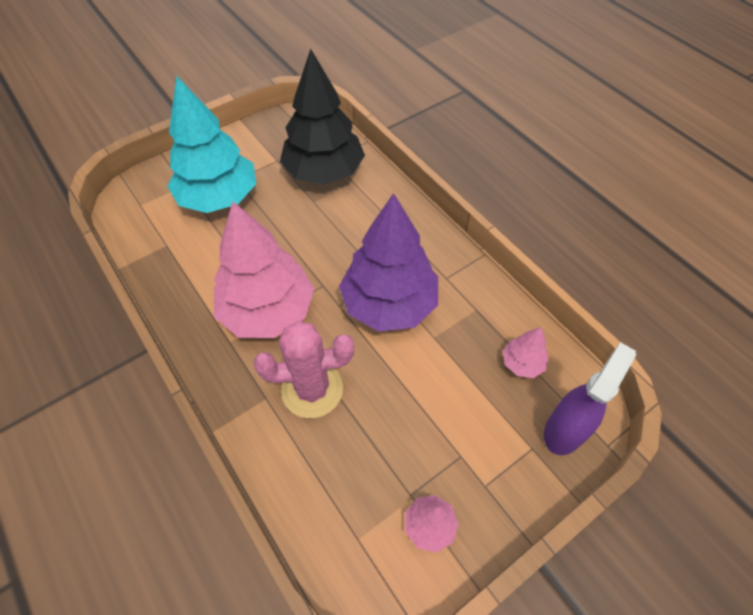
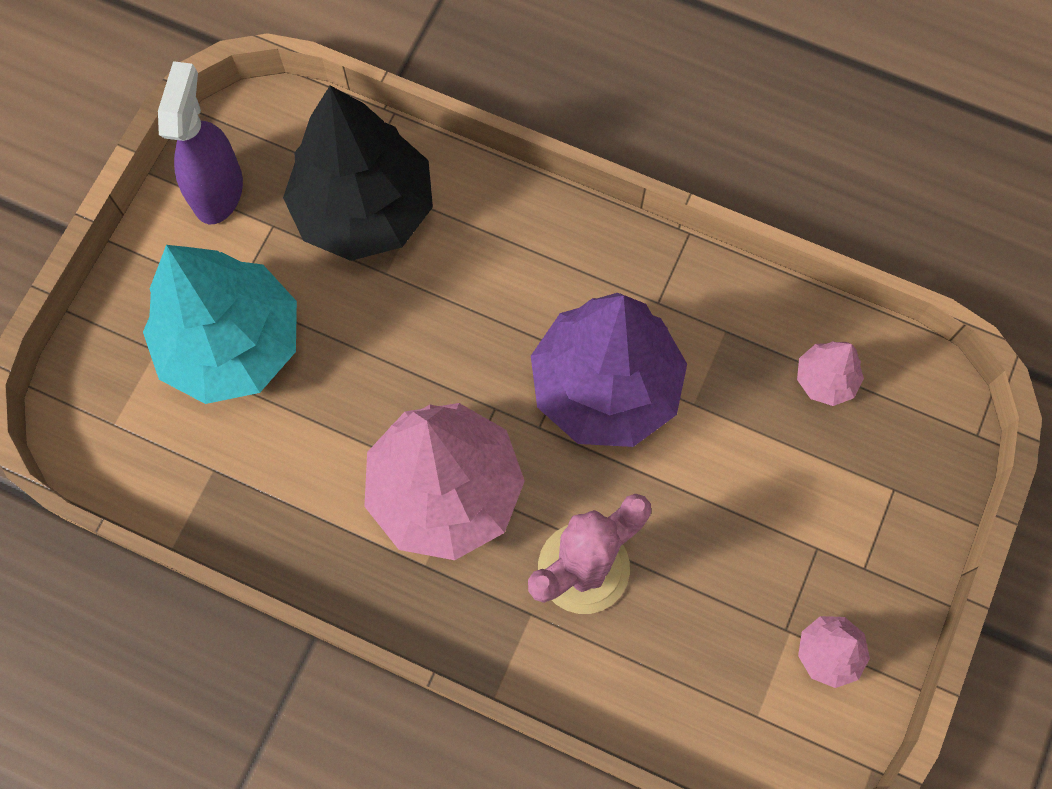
camera: 30 degrees left, 15 degrees up
(565, 430) = (920, 443): purple spray bottle -> purple spray bottle (218, 190)

